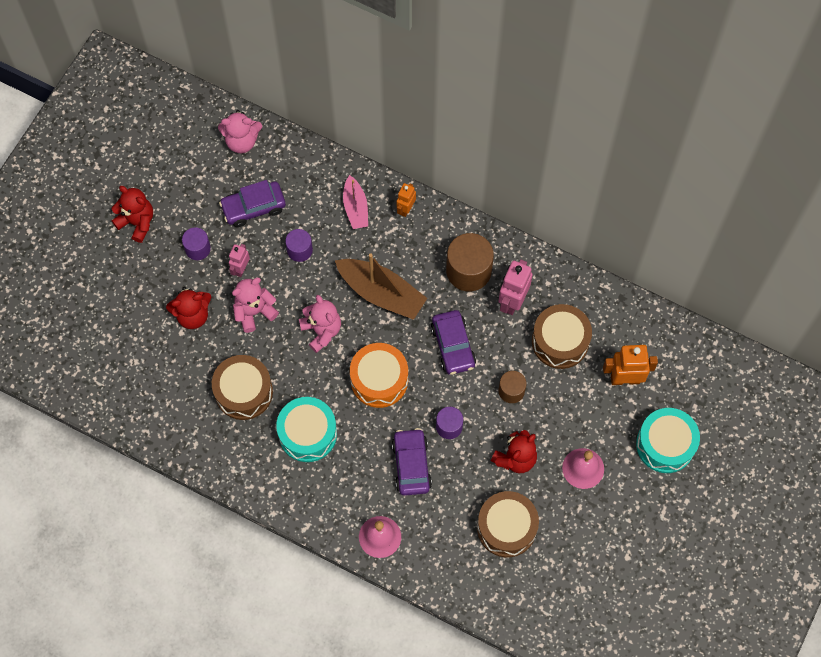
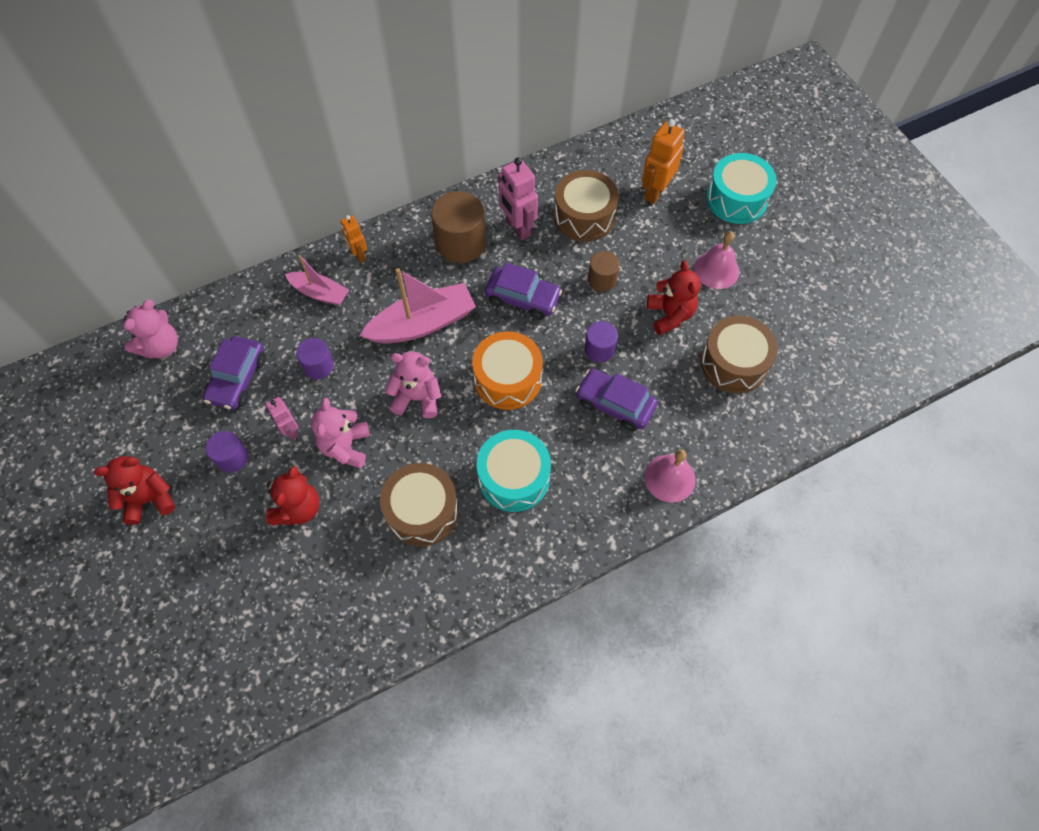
camera: 55 degrees left, 5 degrees down
(381, 293) = (422, 324): brown boat -> pink boat

